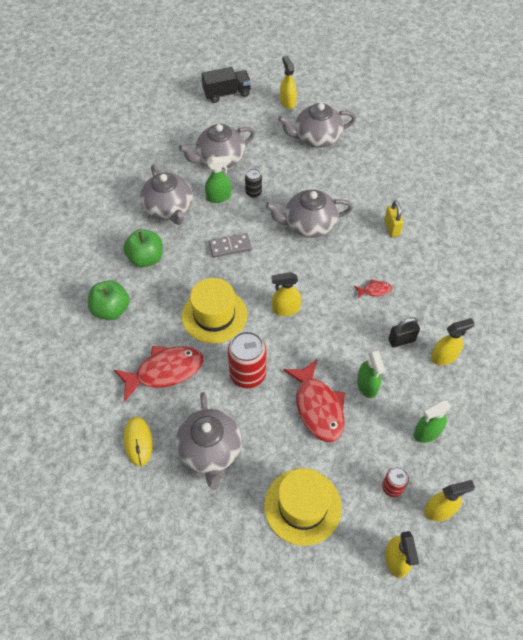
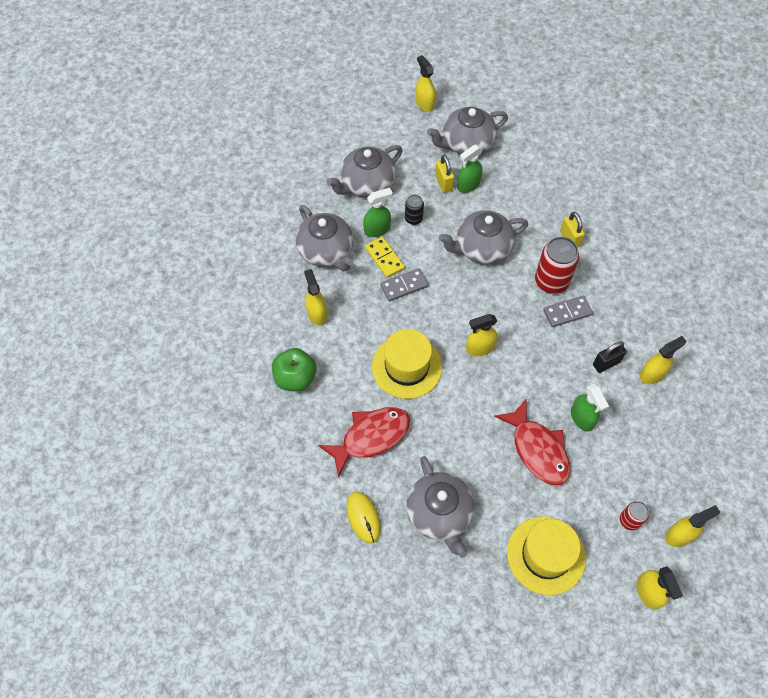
camera: 10 degrees left, 5 degrees up
(146, 258) = (317, 313): green apple -> yellow spray bottle
(218, 221) = (384, 258): none -> yellow domino
(227, 94) = (354, 102): black truck -> none
(247, 374) = (458, 426): red can -> red can (551, 281)
(288, 167) = (443, 183): none -> yellow padlock
(374, 290) = (567, 312): red fish -> grey domino
(427, 432) = (651, 458): green spray bottle -> green spray bottle (468, 185)

